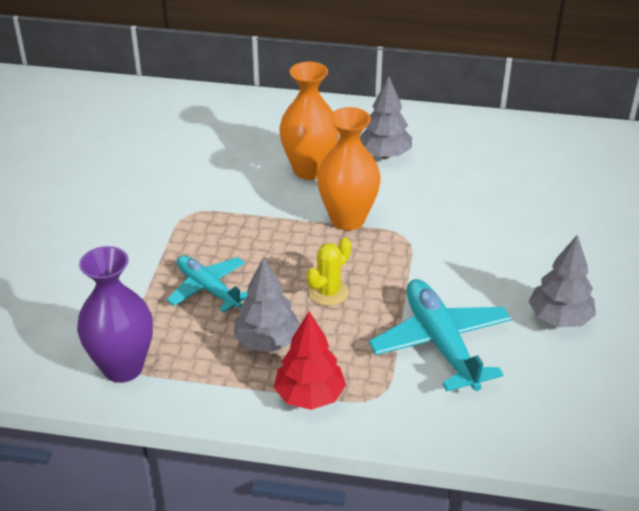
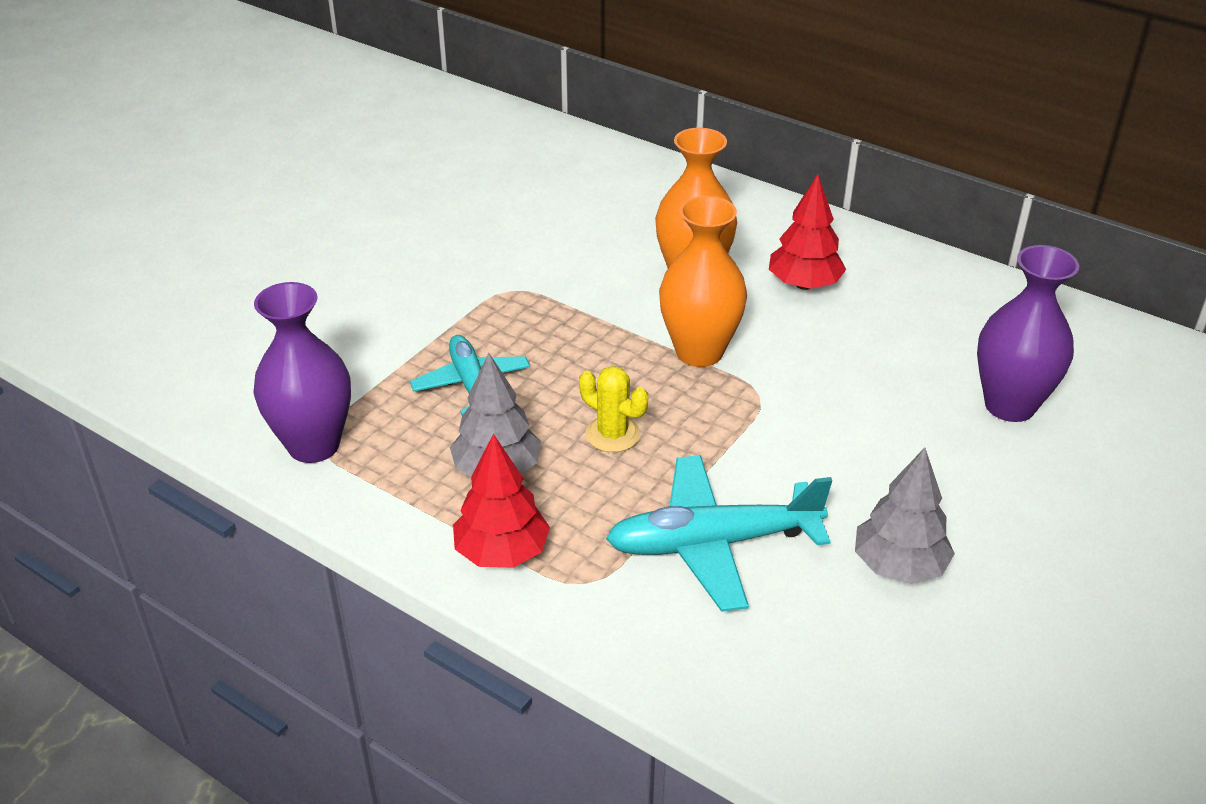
camera: 25 degrees right, 0 degrees up
(328, 292) = (612, 434): yellow cactus -> yellow cactus turned 60 degrees clockwise
(384, 155) = (804, 284): grey tree -> red tree
(440, 343) = (712, 543): turquoise plane -> turquoise plane turned 105 degrees counterclockwise
(557, 197) = (1009, 405): none -> purple vase

